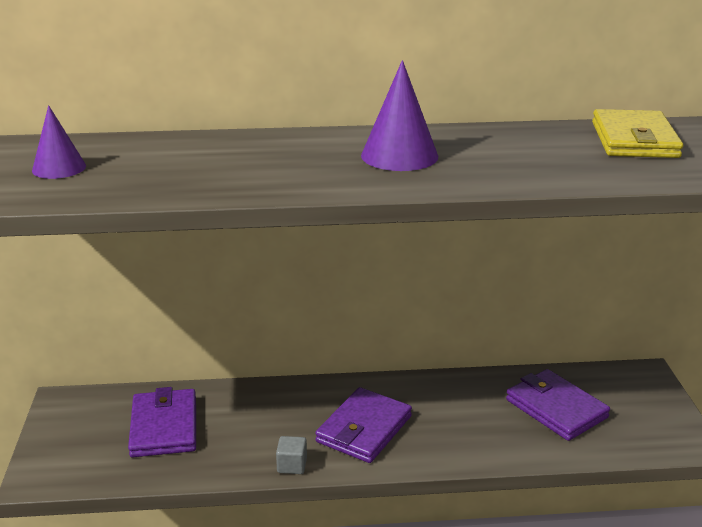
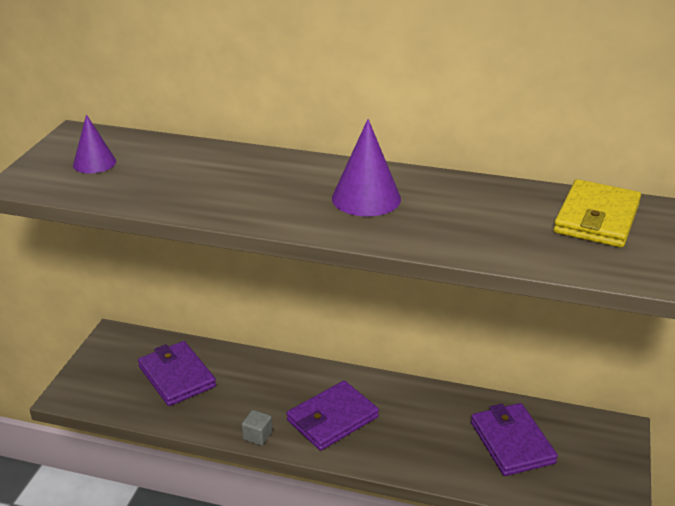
camera: 20 degrees right, 5 degrees up
(164, 427) = (177, 376): purple wallet -> purple wallet turned 45 degrees counterclockwise

